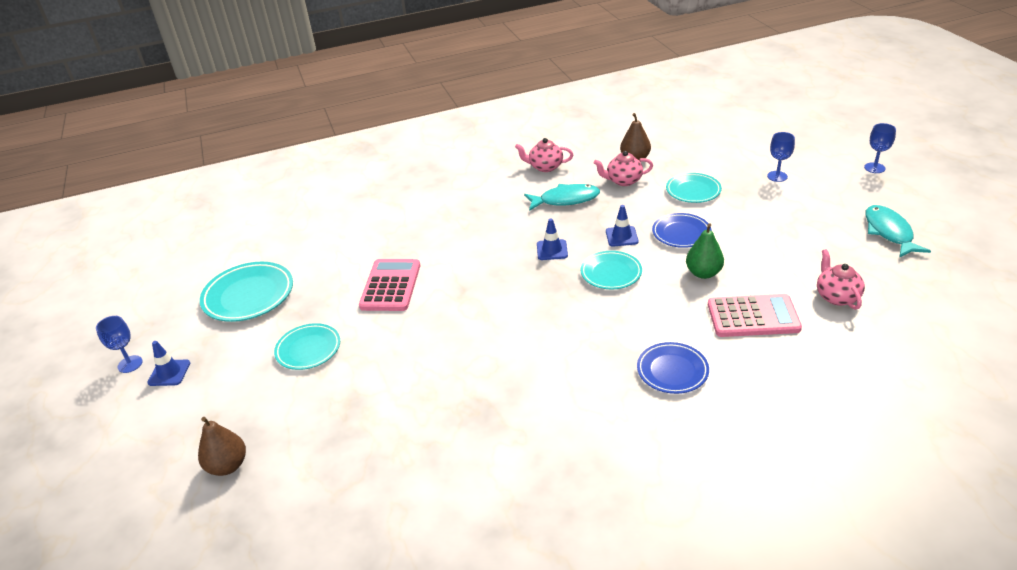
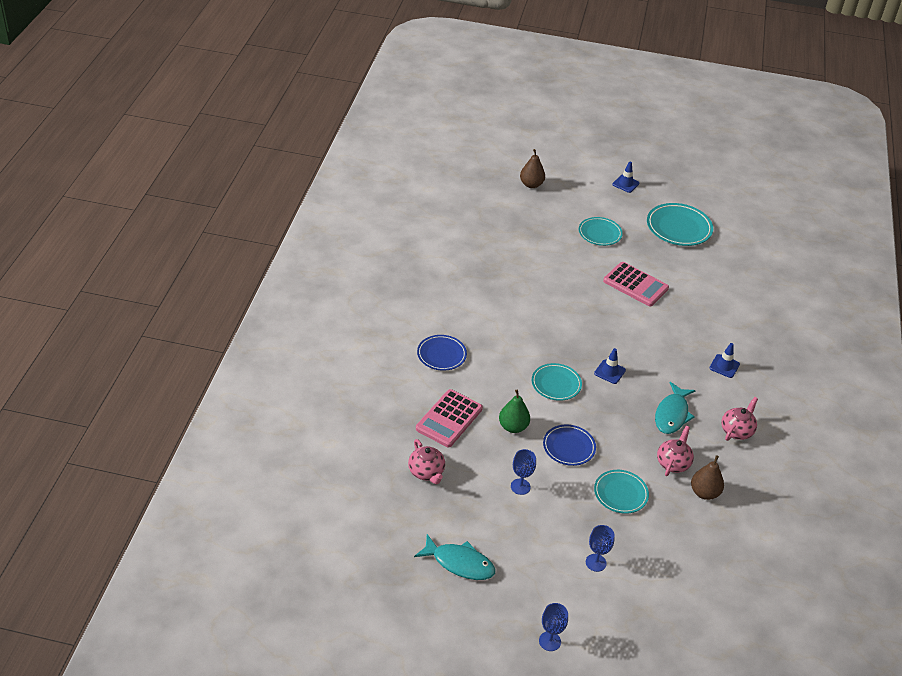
camera: 115 degrees right, 5 degrees up
(130, 364) = (647, 173): blue goblet -> blue goblet (520, 486)
(621, 236) = (594, 414): blue traffic cone -> blue traffic cone (724, 366)
(836, 296) = (426, 472): pink teapot -> pink teapot turned 45 degrees clockwise

